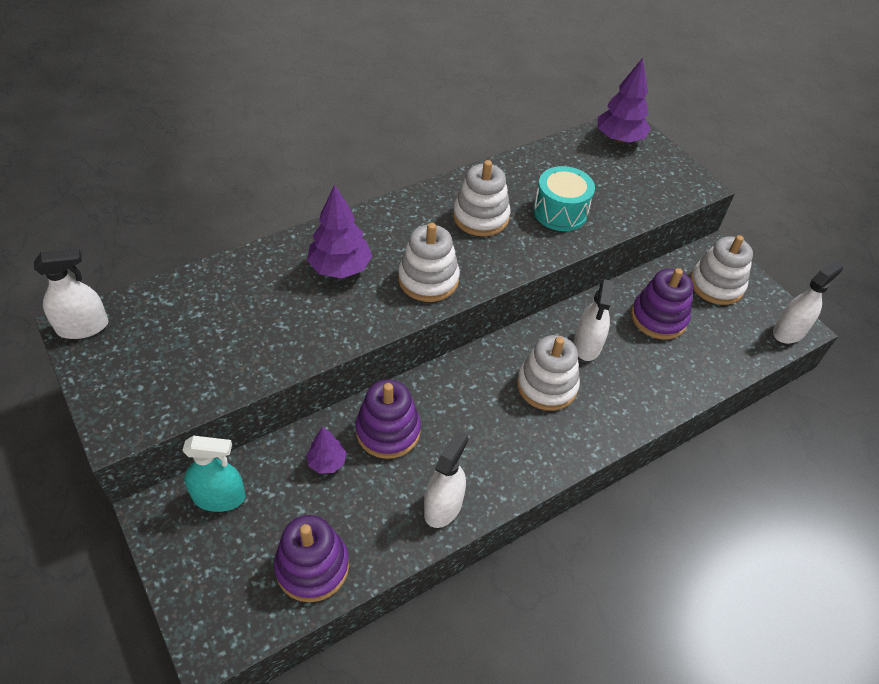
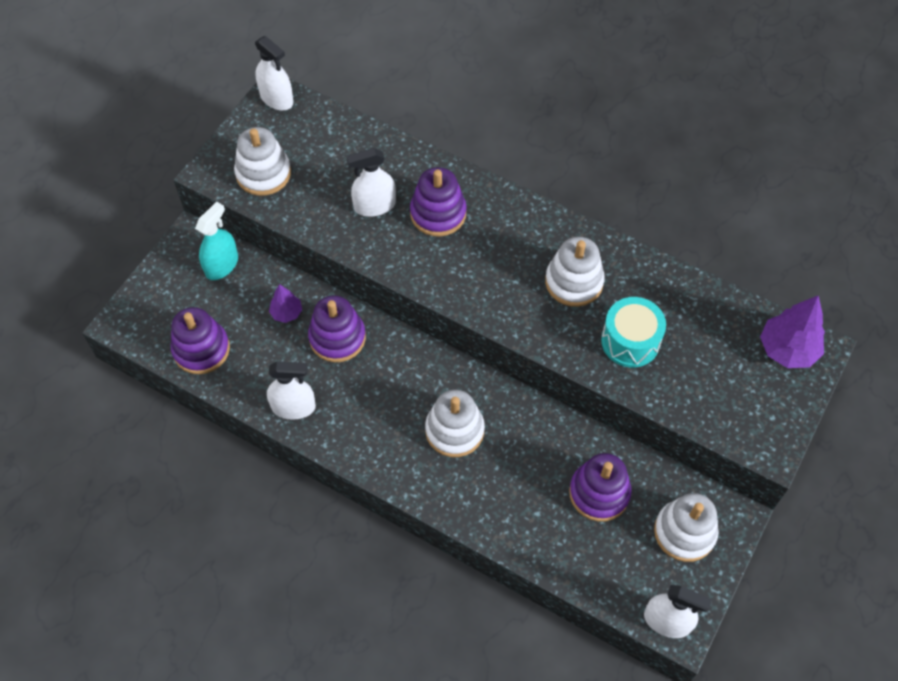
camera: 65 degrees right, 10 degrees up
(219, 497) = (222, 265): turquoise spray bottle -> turquoise spray bottle turned 120 degrees counterclockwise
(340, 268) = (438, 213): purple tree -> purple stacking toy
(428, 279) = (469, 279): white stacking toy -> white stacking toy (263, 173)
(587, 345) = (522, 444): white spray bottle -> white spray bottle (374, 206)

